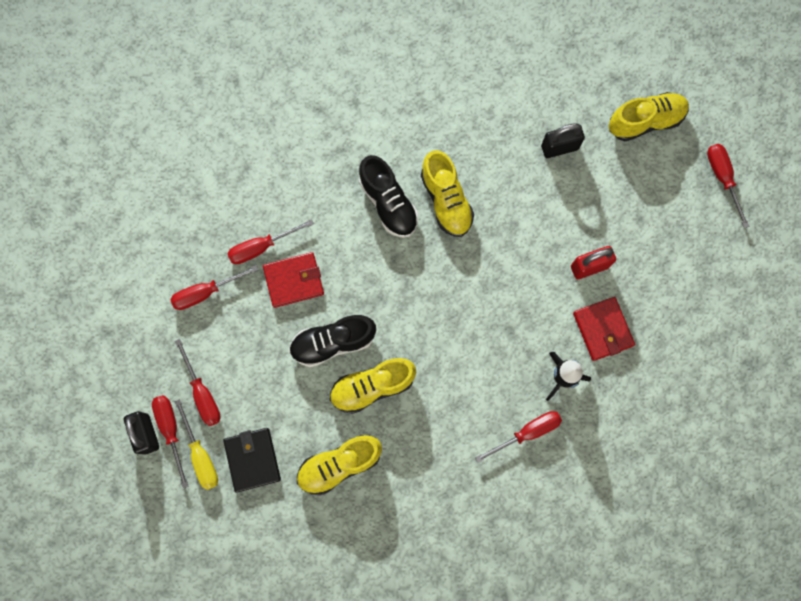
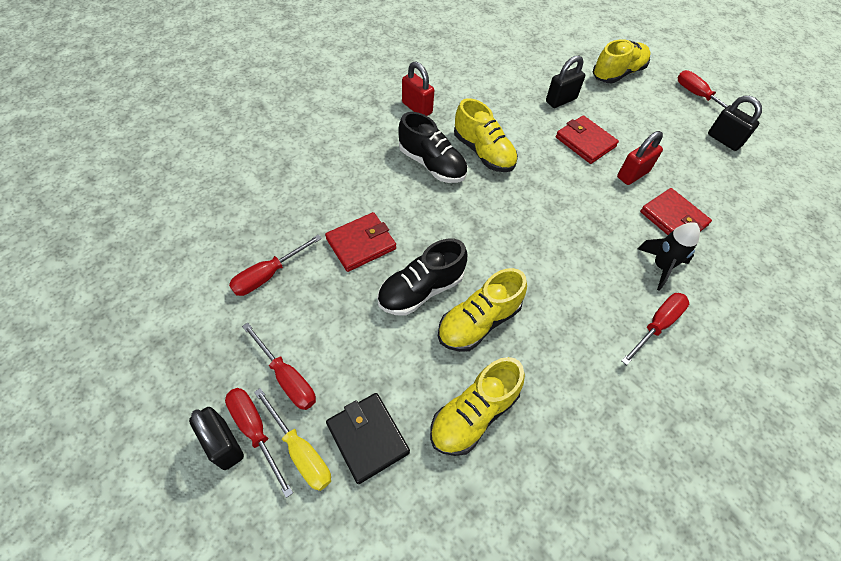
camera: 20 degrees left, 20 degrees down
(261, 247) = (319, 222): red screwdriver -> none
(397, 122) = (417, 108): none -> red padlock
(559, 212) = (585, 142): none -> red wallet
(714, 246) = (724, 140): none -> black padlock

